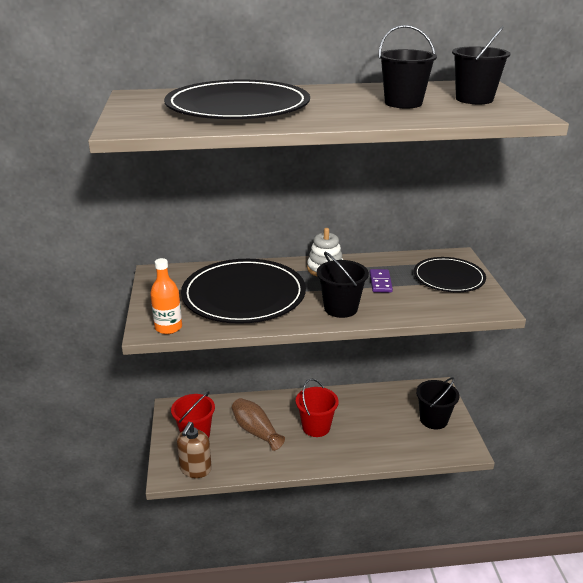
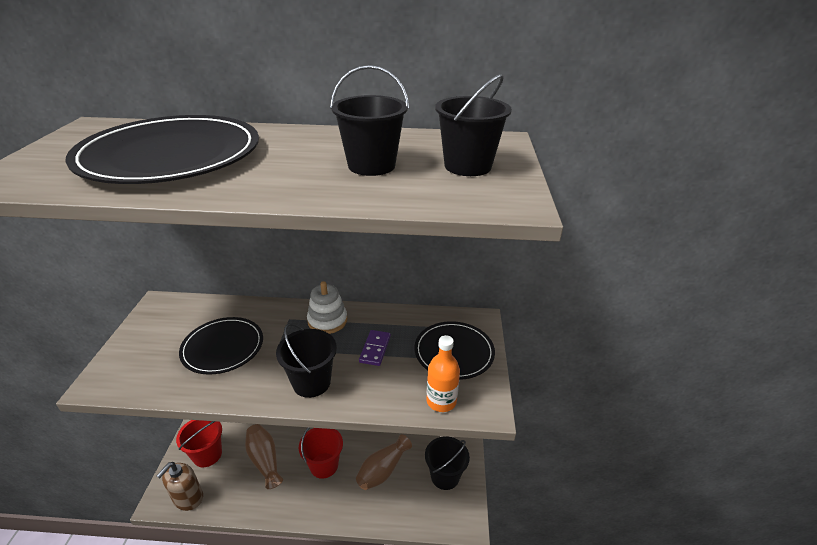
camera: 10 degrees right, 5 degrees up
(168, 327) = (118, 384): orange bottle -> orange bottle (441, 401)
(244, 295) = (223, 347): black plate -> black plate, size x0.60
(374, 423) = (383, 470): none -> brown vase

